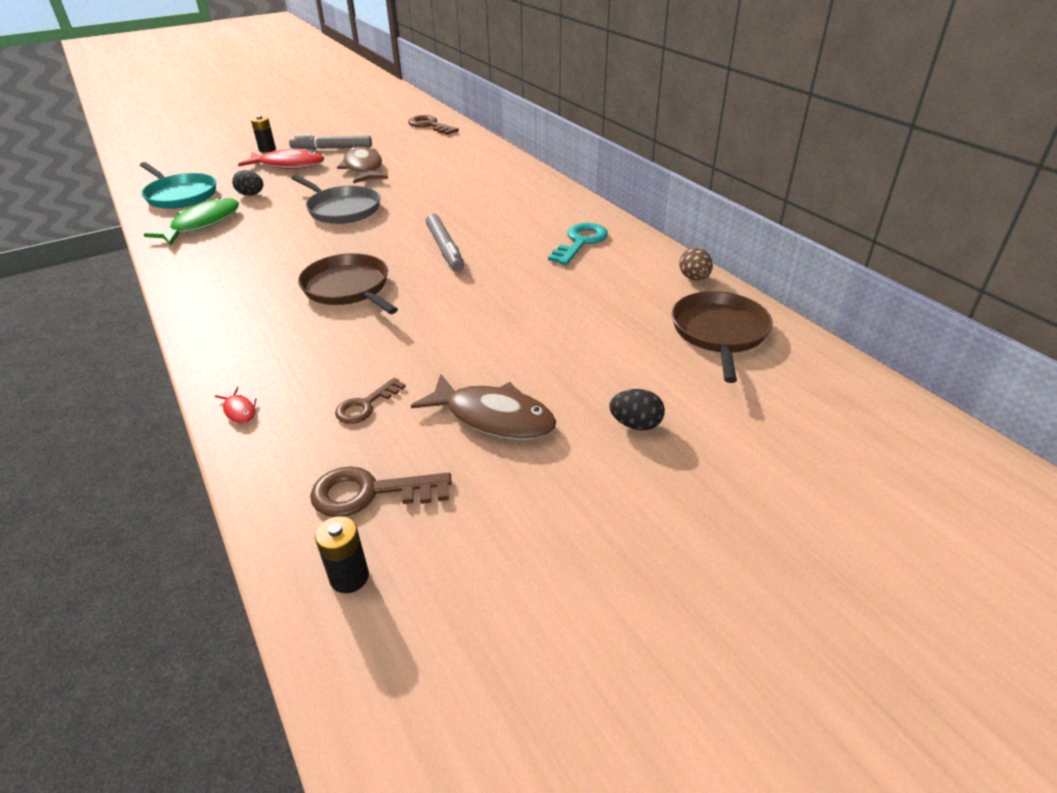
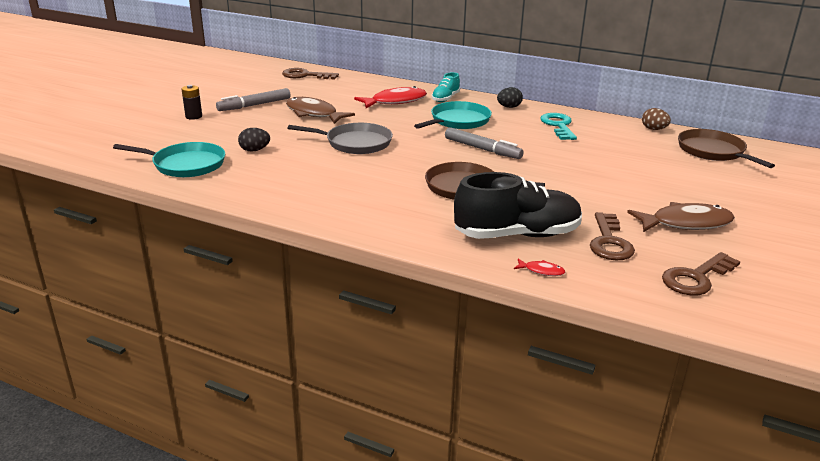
camera: 35 degrees left, 10 degrees down
(202, 224) = (257, 179): green fish -> none
(288, 165) = (241, 124): red fish -> red fish (395, 101)
(294, 360) = (517, 235): none -> black shoe
(349, 577) = (760, 314): black battery -> none
(366, 405) = (609, 242): brown key -> brown key, size x1.54
(481, 209) = (458, 121): none -> turquoise pan
(516, 179) = (445, 98): none -> turquoise shoe
(635, 424) = (753, 203): black egg -> black egg (509, 107)

